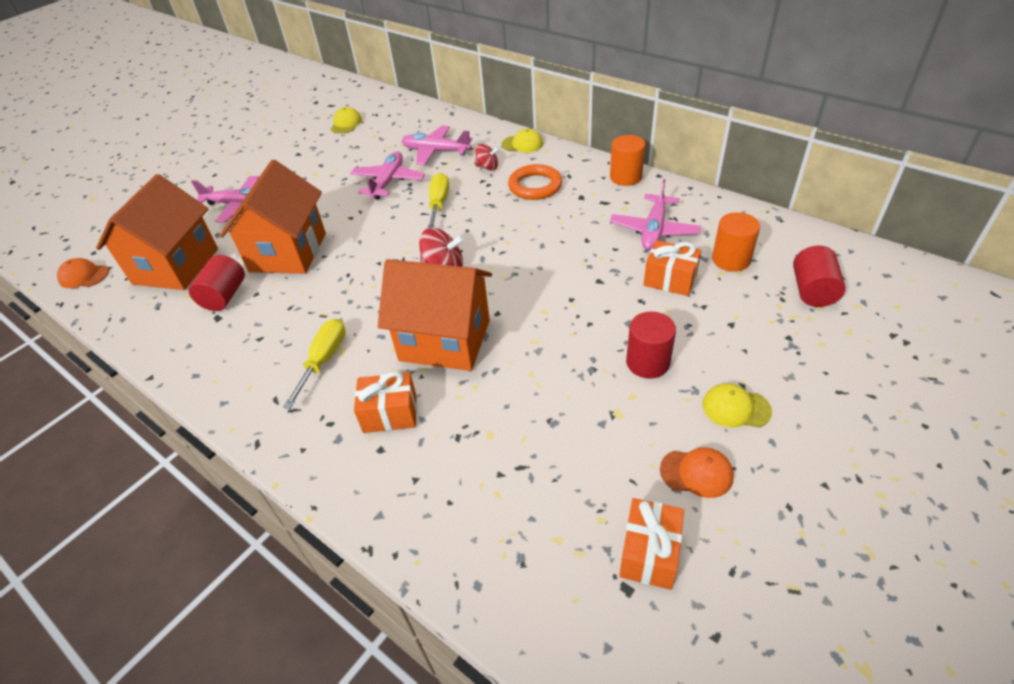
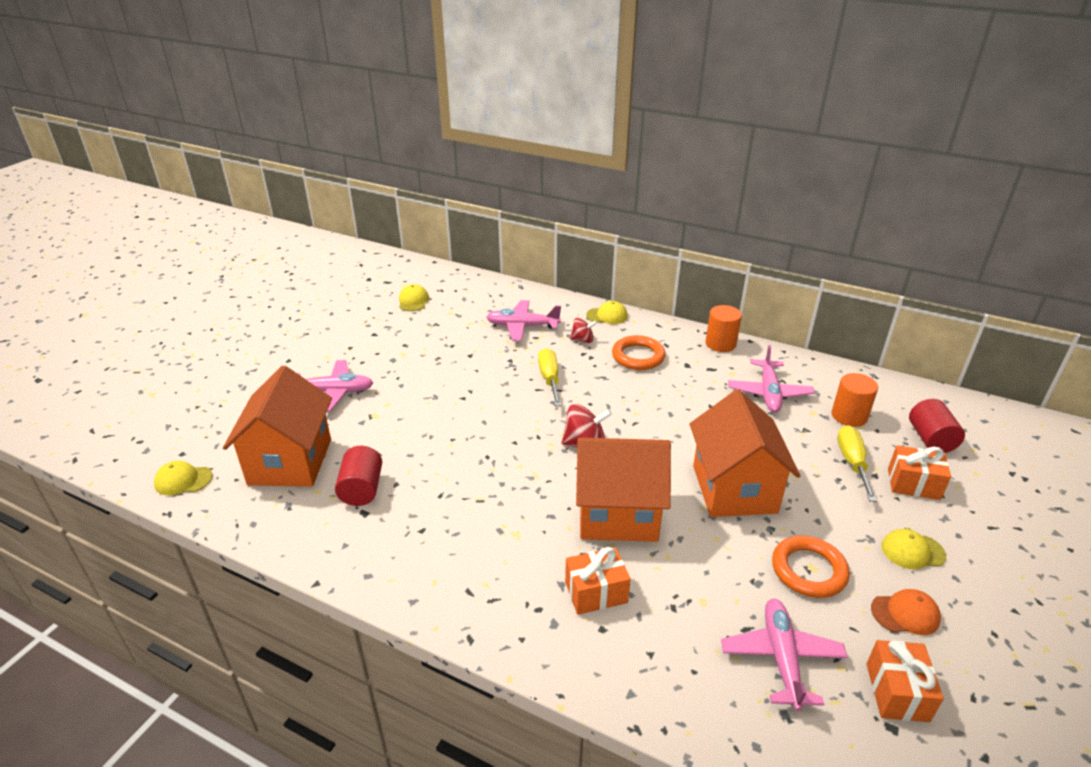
camera: 15 degrees left, 10 degrees down
(84, 276) = (183, 480): orange cap -> yellow cap
(288, 252) = (412, 438): orange house -> orange house (734, 489)
(324, 360) = (502, 546): yellow screwdriver -> yellow screwdriver (852, 463)
(388, 181) = (486, 359): pink plane -> pink plane (781, 657)
(612, 416) = (808, 570): none -> orange ring
(647, 362) = (818, 517): red cylinder -> none
(670, 280) = (804, 438): orange gift -> orange gift (913, 484)

